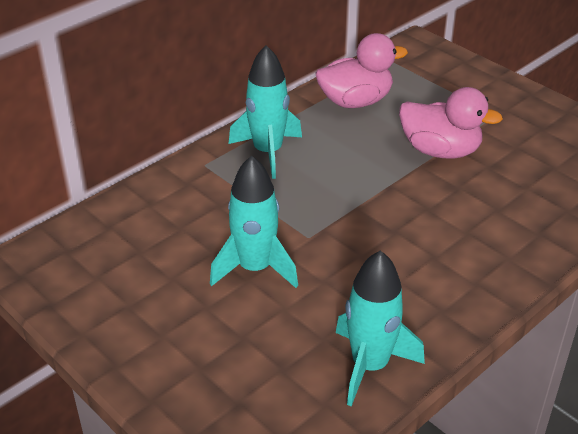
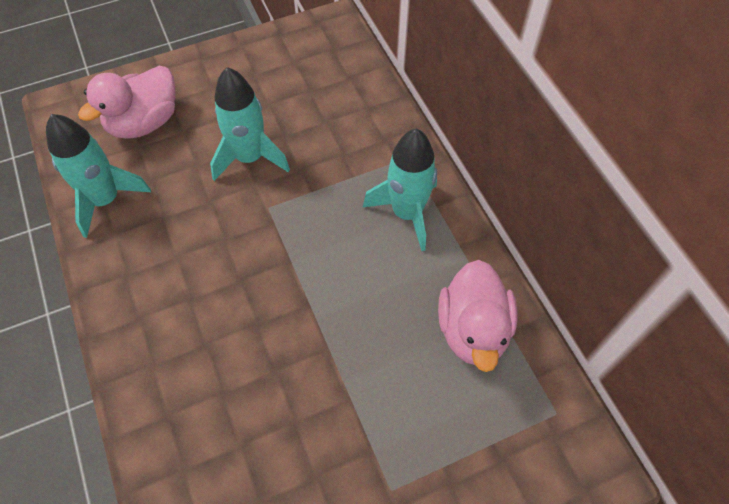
camera: 110 degrees right, 20 degrees up
(440, 150) = (344, 381): pink duck -> pink duck (144, 122)

